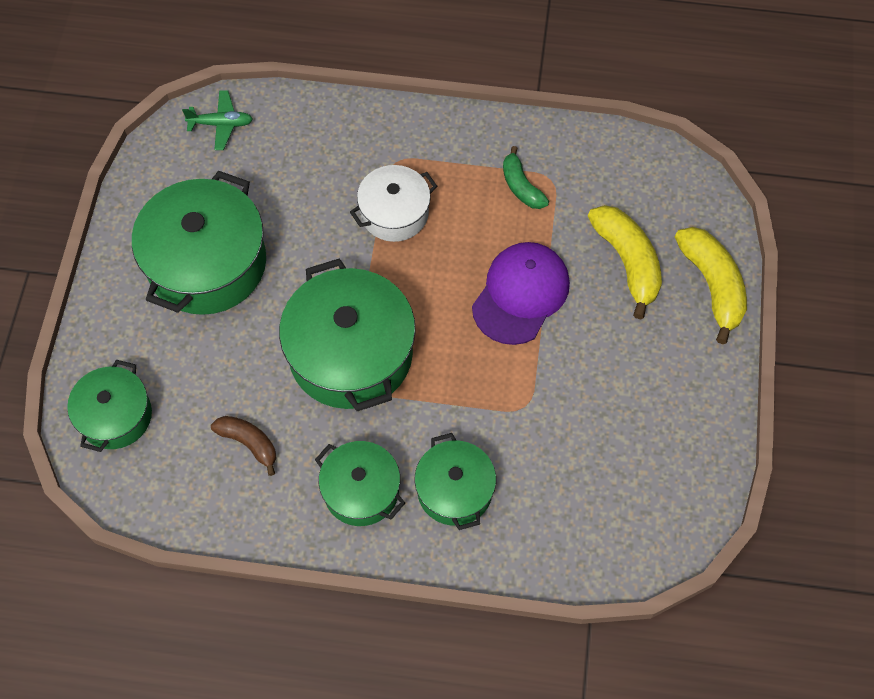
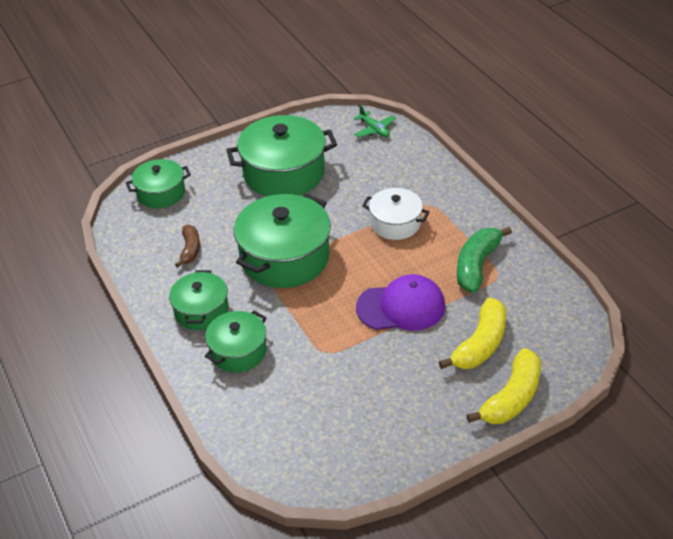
camera: 55 degrees right, 20 degrees down
(521, 186) = (477, 265): green banana -> green banana, size x1.65

